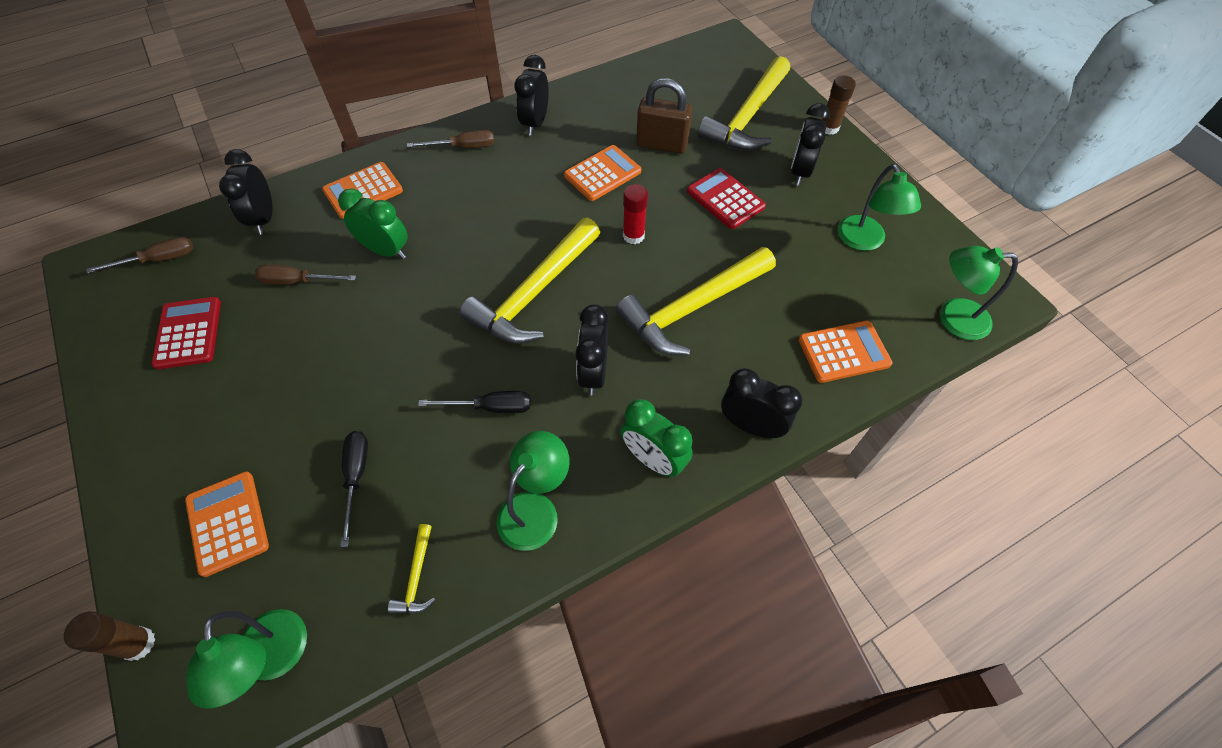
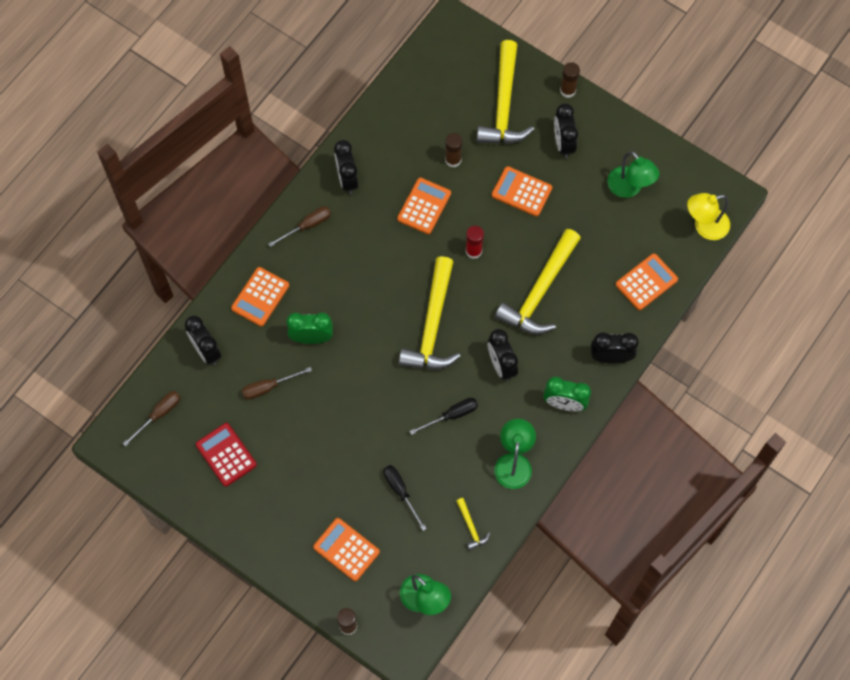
camera: 25 degrees left, 10 degrees up
(662, 144) = (453, 160): brown padlock -> brown glue stick
(725, 199) = (521, 192): red calculator -> orange calculator
(953, 318) = (704, 226): green lamp -> yellow lamp

